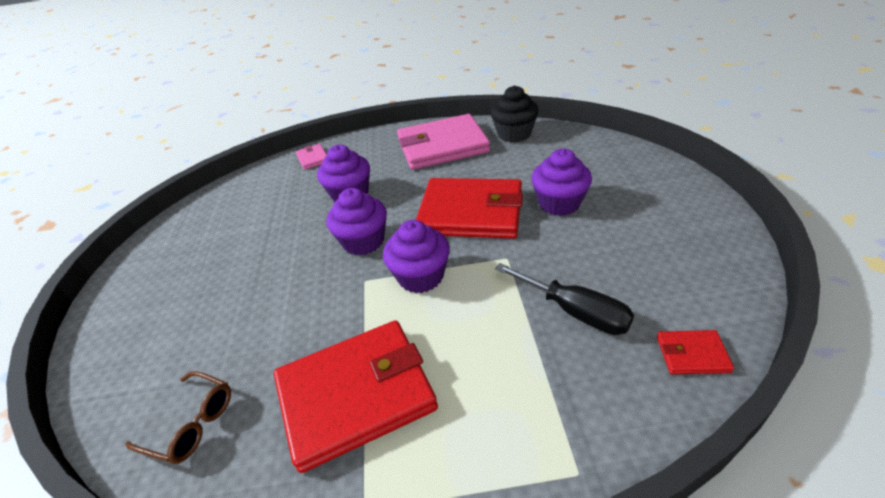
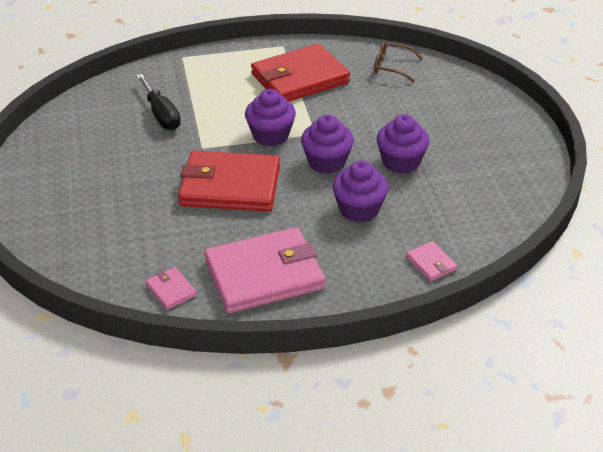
camera: 170 degrees right, 0 degrees up
(514, 134) = (171, 290): black cupcake -> pink wallet
(559, 203) = (146, 192): purple cupcake -> purple cupcake (400, 162)
(575, 311) = (161, 115): black screwdriver -> black screwdriver turned 150 degrees counterclockwise
(692, 354) = (101, 96): red wallet -> none

